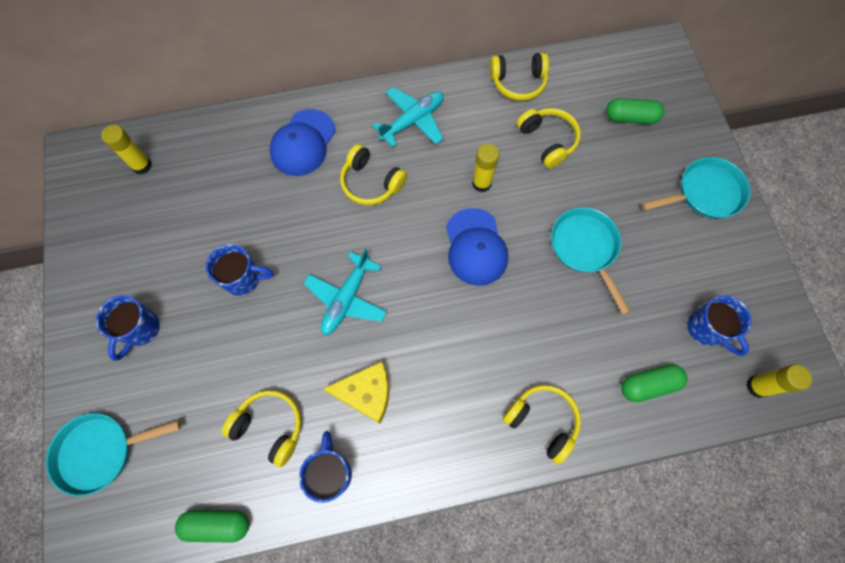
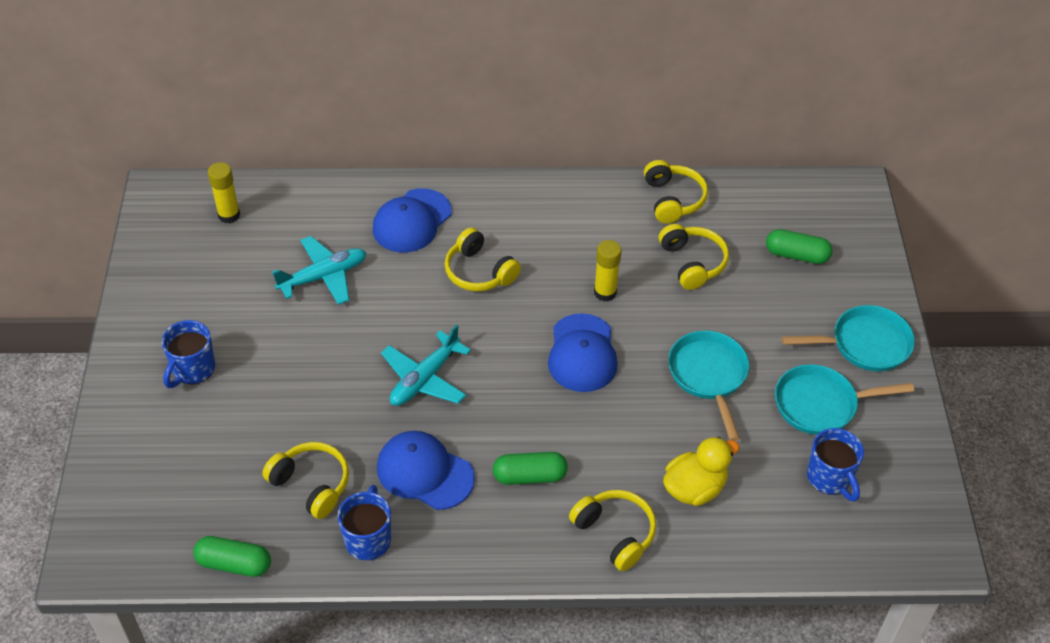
camera: 10 degrees right, 20 degrees down
(100, 452) = (126, 475): turquoise pan -> turquoise pan (820, 404)
(243, 279) = (315, 341): blue mug -> none
(366, 393) = (424, 472): yellow cheese -> blue cap
(413, 121) = (541, 219): turquoise plane -> turquoise plane (323, 276)
(518, 82) = (673, 199): yellow headphones -> yellow headphones turned 105 degrees counterclockwise
(598, 362) = (694, 488): none -> yellow duck
(648, 384) = (746, 520): green capsule -> green capsule (529, 476)
(757, 386) = (874, 544): yellow glue stick -> none

